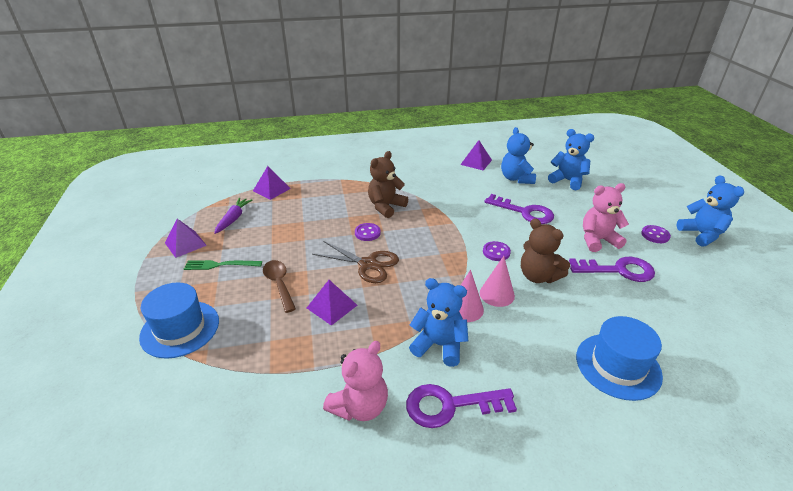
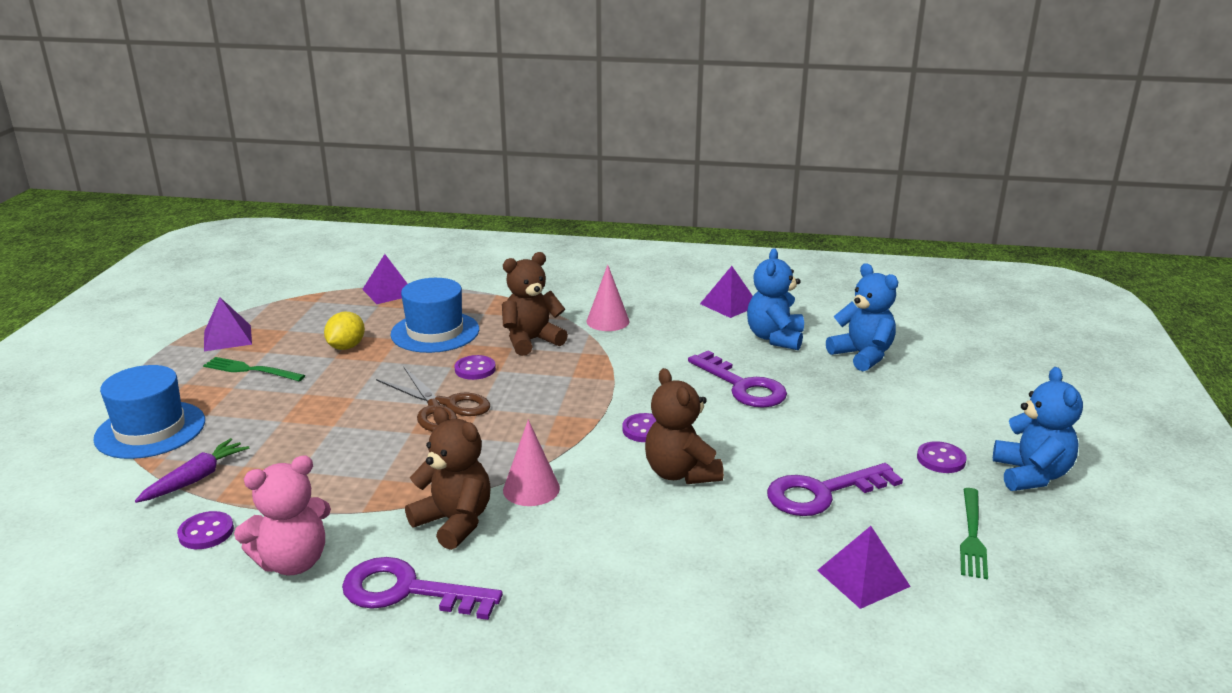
camera: 20 degrees right, 10 degrees down
(233, 219) = (309, 319): purple carrot -> purple carrot (196, 479)
(273, 234) = (346, 347): none -> yellow lemon
(279, 284) = (306, 406): brown spoon -> none
(282, 401) = (206, 532): none -> purple button
(332, 306) = (351, 446): purple pyramid -> purple pyramid (863, 578)
(439, 345) = (454, 522): blue teddy bear -> brown teddy bear
(497, 294) = (594, 481): pink cone -> pink cone (608, 321)
(597, 240) = (829, 446): pink teddy bear -> none
(618, 270) = (822, 493): purple key -> purple key turned 135 degrees clockwise
(618, 366) = (693, 609): blue hat -> blue hat (435, 332)
(707, 278) = (972, 536): none -> green fork

